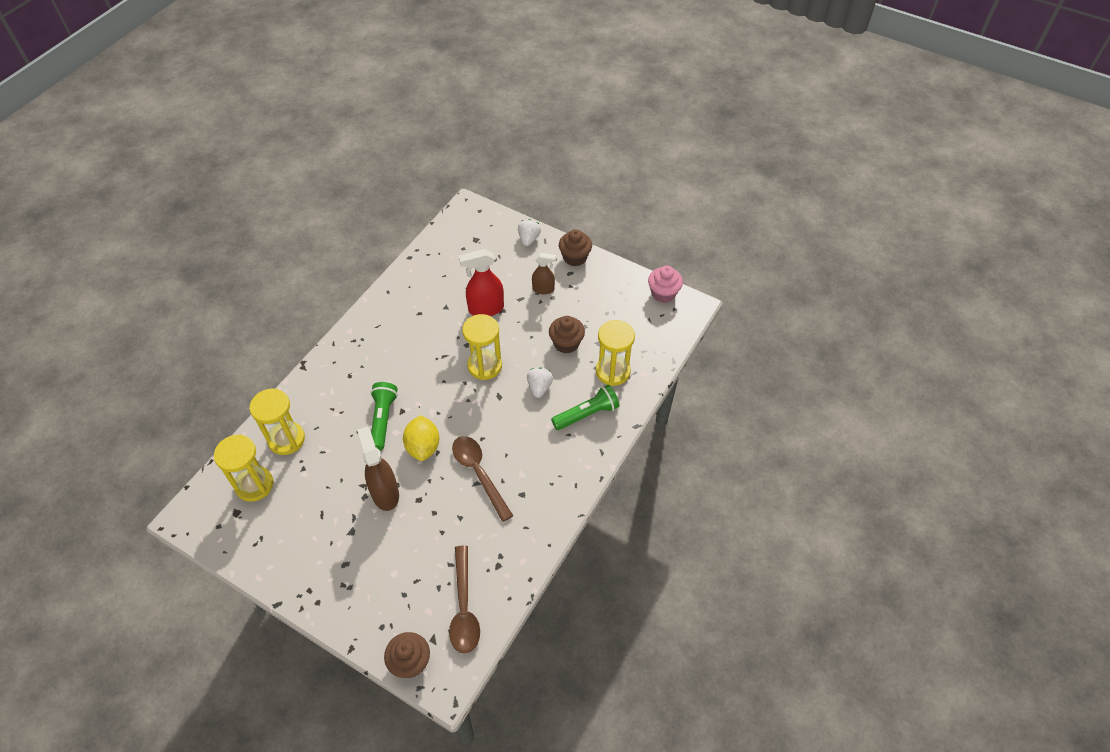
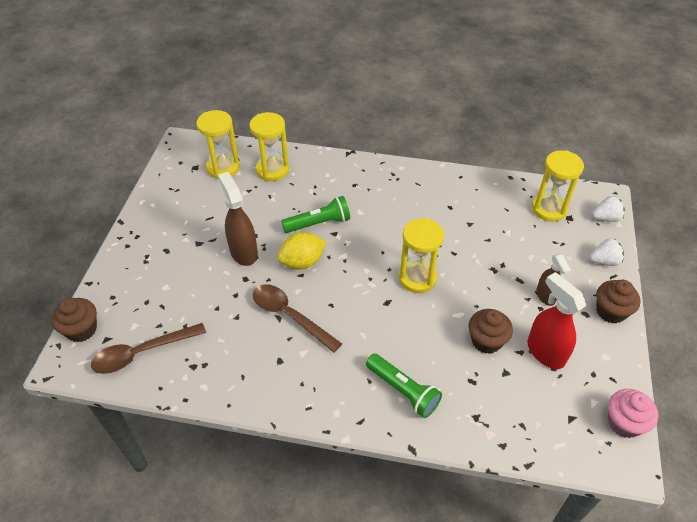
camera: 70 degrees right, 5 degrees down
(385, 493) = (243, 252): brown spray bottle -> brown spray bottle turned 75 degrees counterclockwise
(479, 473) = (290, 316): brown spoon -> brown spoon turned 90 degrees counterclockwise
(485, 309) = (487, 255): red spray bottle -> red spray bottle (545, 352)
(539, 387) = (415, 334): white strawberry -> white strawberry (605, 218)
(612, 371) = (474, 400): yellow hourglass -> yellow hourglass (549, 209)

